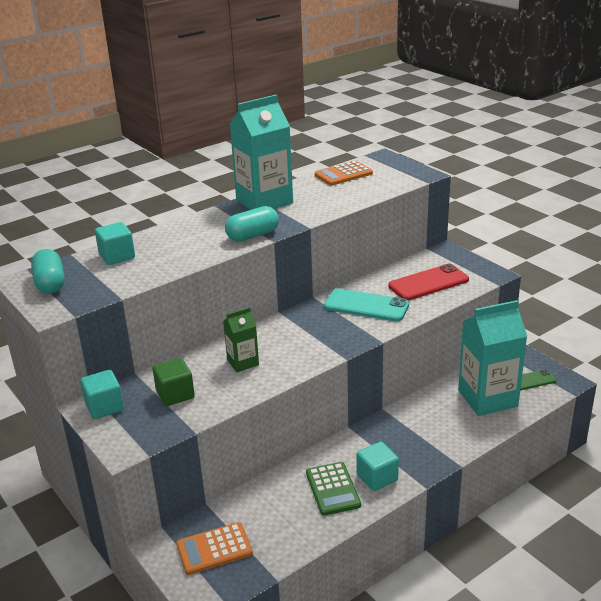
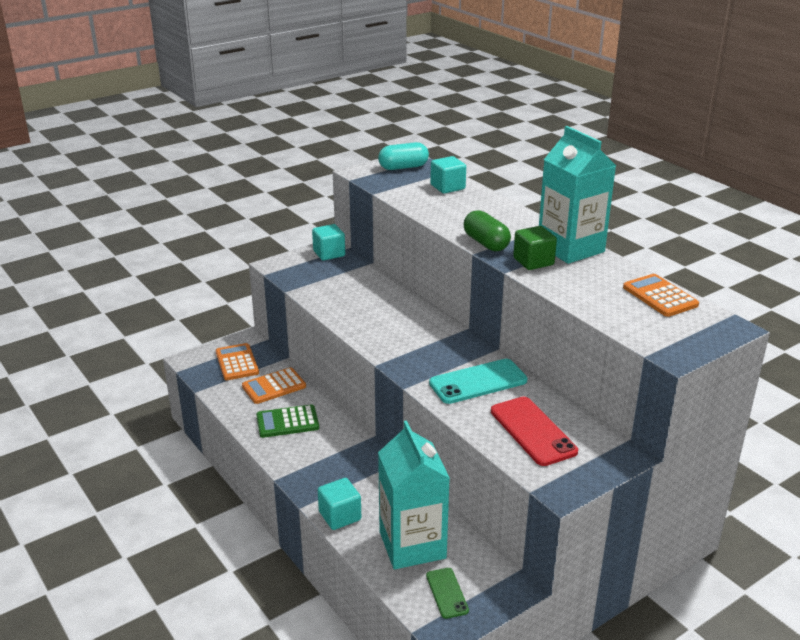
camera: 90 degrees right, 0 degrees up
(175, 394) = (338, 280): green cube -> green cube (533, 261)
(243, 362) = (379, 309): green carton -> none
(253, 235) = (486, 243): turquoise capsule -> green capsule
(267, 508) = (274, 386): none -> orange calculator
(366, 306) = (478, 382): turquoise phone -> turquoise phone turned 45 degrees clockwise
(377, 477) = (296, 449): turquoise cube -> turquoise cube (340, 516)

